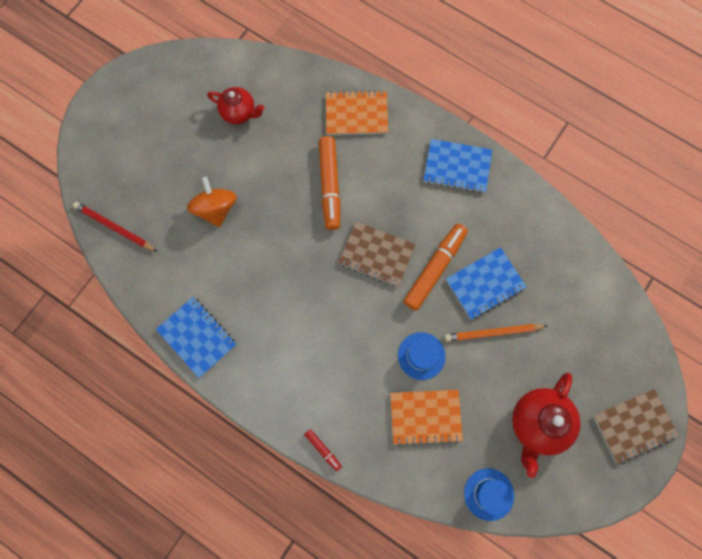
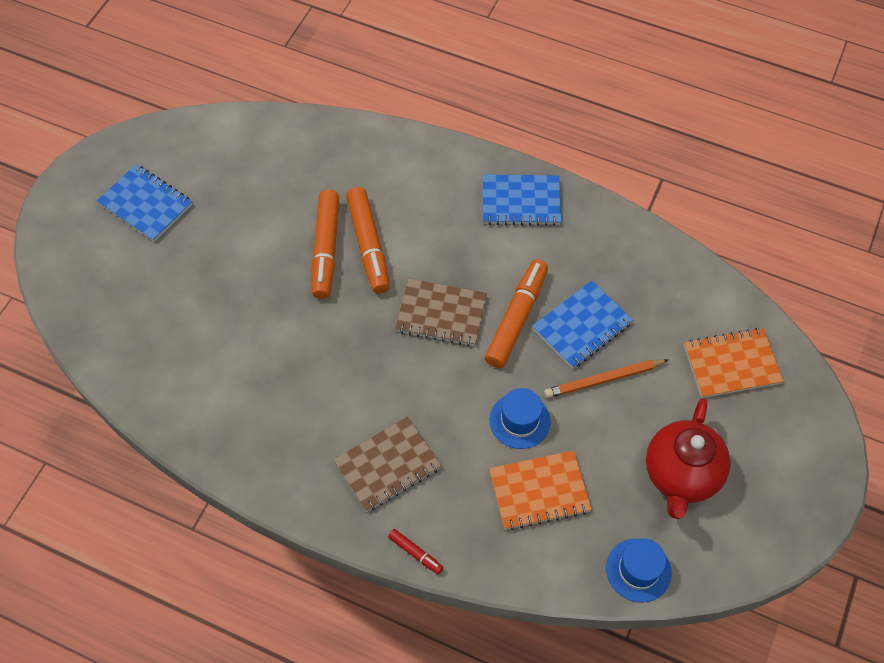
camera: 10 degrees left, 15 degrees down
(115, 227) = (102, 334): red pencil -> none
(197, 337) = (229, 445): blue notebook -> blue notebook (146, 204)
(216, 209) = (229, 292): orange spinning top -> none
(239, 113) = (242, 181): red teapot -> none
(296, 183) = (326, 249): none -> orange marker
(356, 114) = (387, 162): orange notebook -> orange notebook (731, 364)
(633, 426) = (800, 458): brown notebook -> brown notebook (387, 465)

